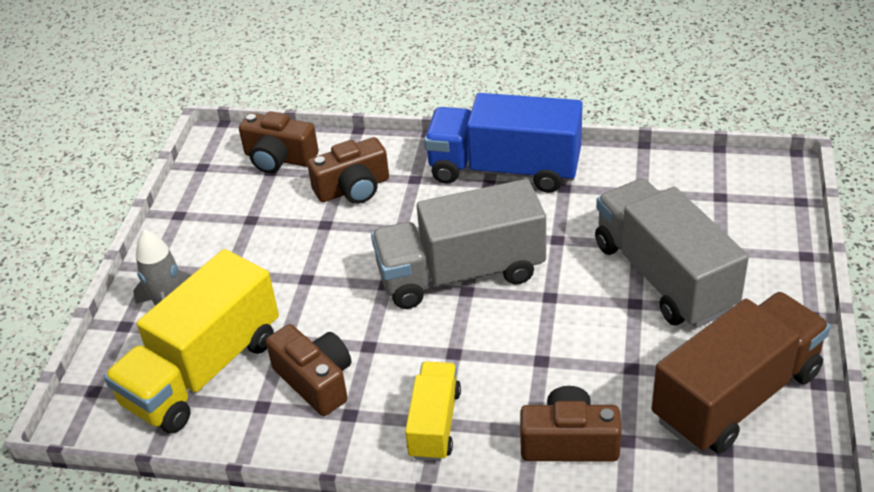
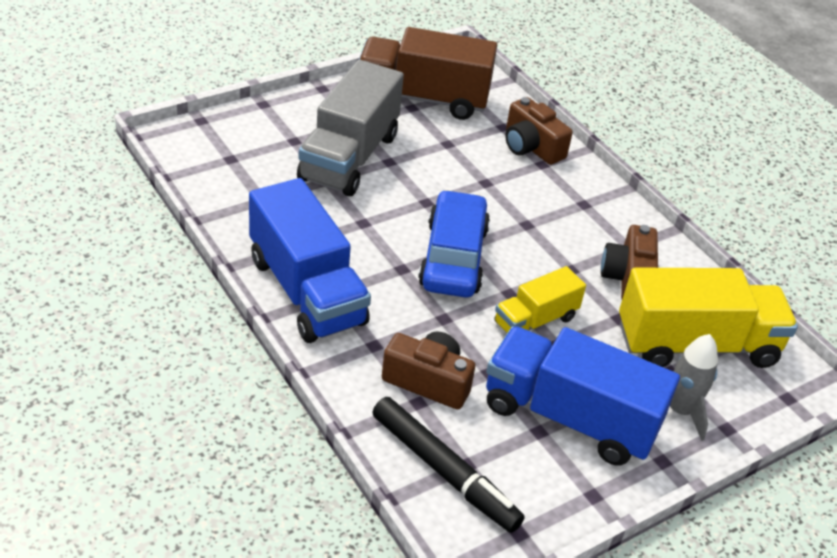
camera: 140 degrees left, 0 degrees up
(241, 242) = (569, 417): none -> blue truck
(279, 158) = (444, 471): brown camera -> black marker
(434, 424) = (587, 205): yellow truck -> yellow truck (535, 320)
(461, 273) = (453, 257): grey truck -> blue car

